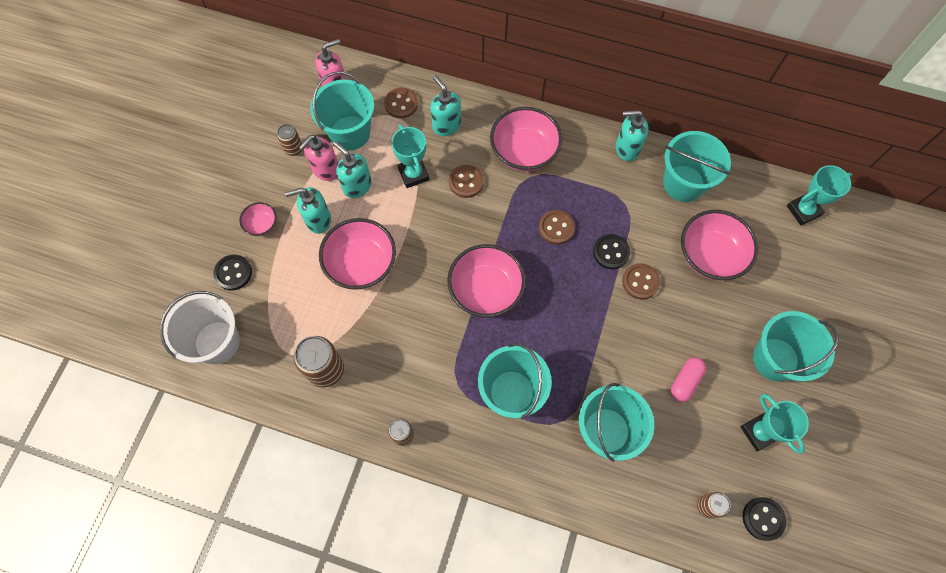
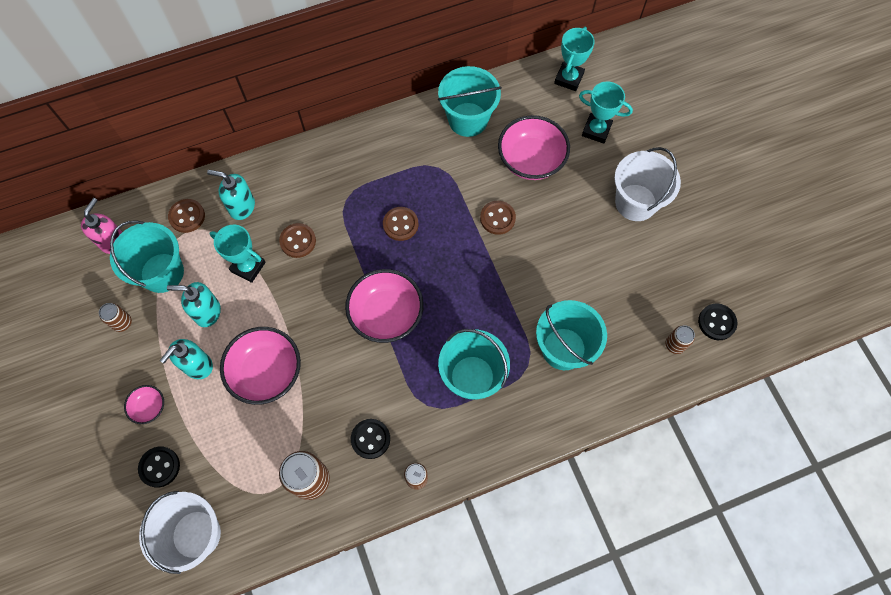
camera: 40 degrees left, 0 degrees up
(325, 170) = (167, 319): pink soap dispenser -> none
(524, 152) = (325, 182): pink bowl -> none
(611, 252) = (457, 212): black button -> black button (370, 439)
(626, 148) = (403, 123): turquoise soap dispenser -> none
(685, 381) = (589, 267): pink capsule -> none
(759, 432) = (666, 263): turquoise trophy -> turquoise trophy (596, 130)
(775, 359) = (635, 202): turquoise bucket -> white bucket

